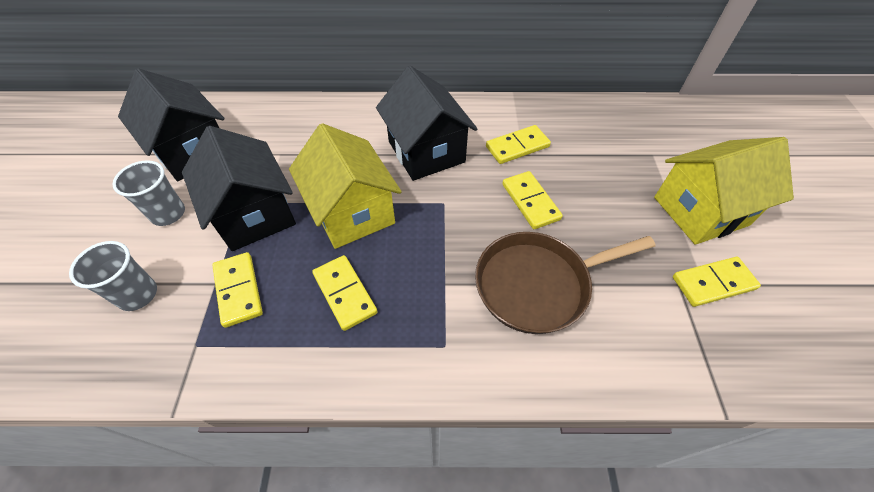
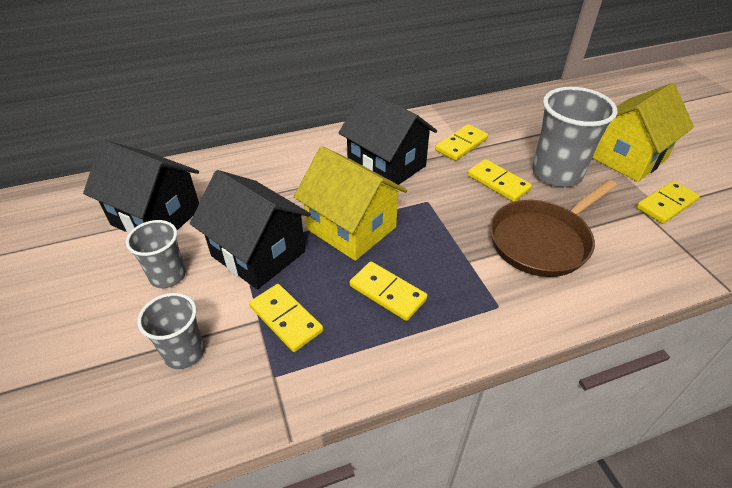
camera: 20 degrees left, 10 degrees down
(602, 208) = (556, 174): none -> grey cup

